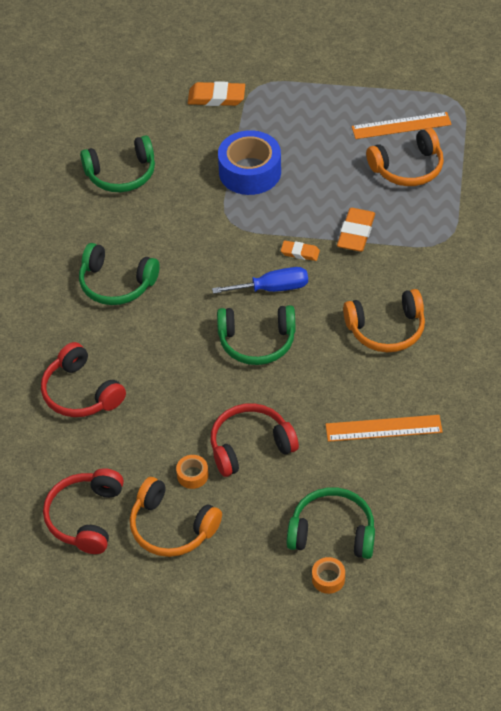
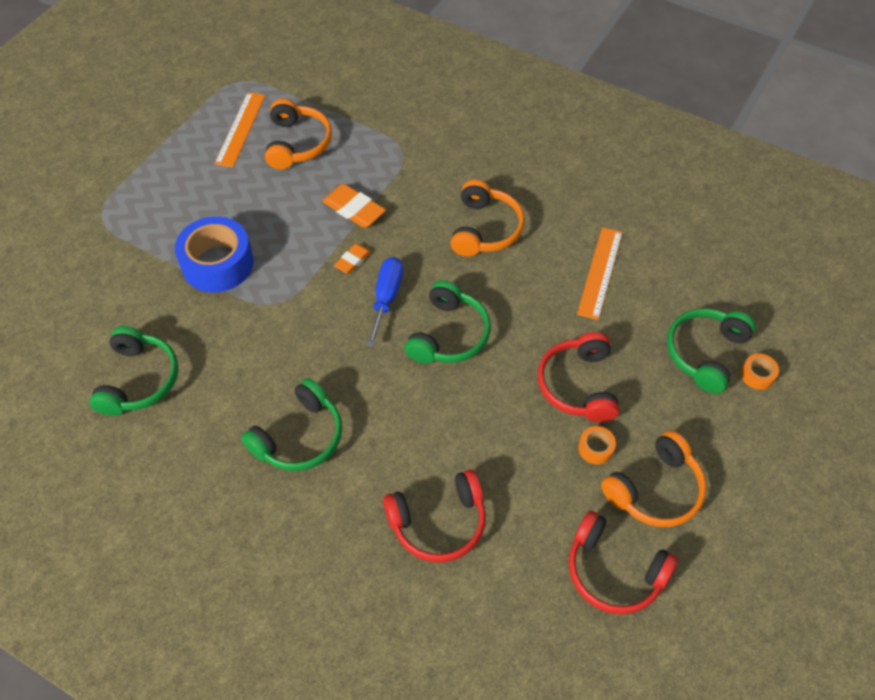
camera: 70 degrees left, 5 degrees up
(216, 97) = (90, 256): orange eraser -> none

